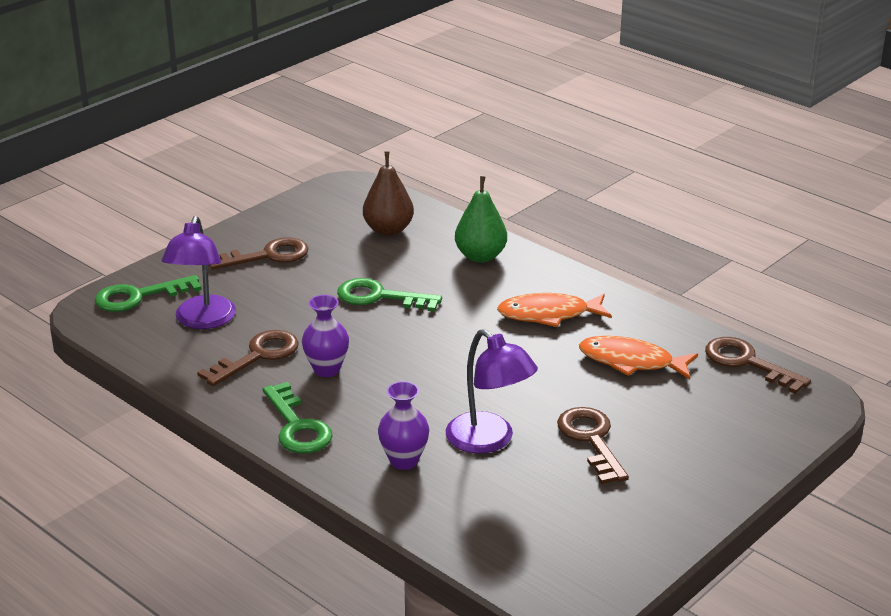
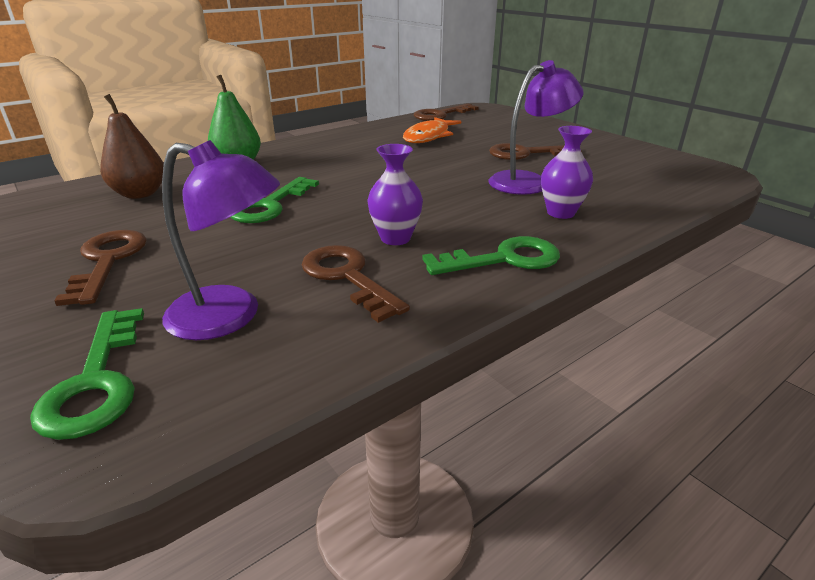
camera: 80 degrees left, 0 degrees up
(549, 314) = (351, 151): orange fish -> none

